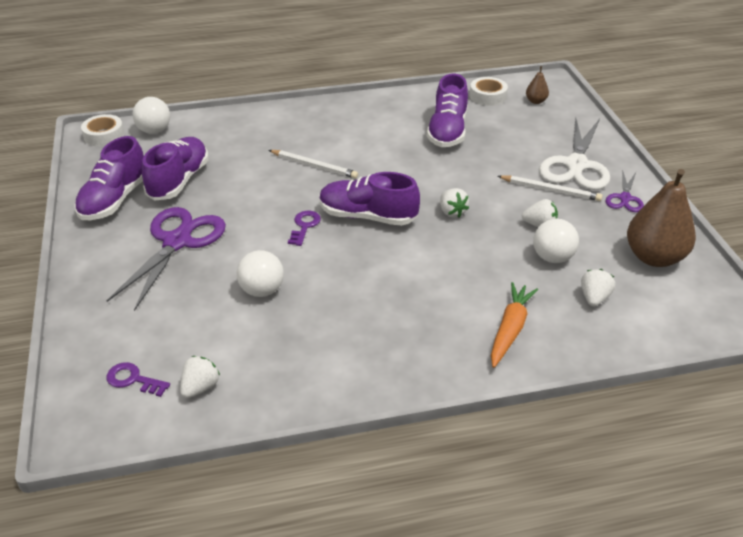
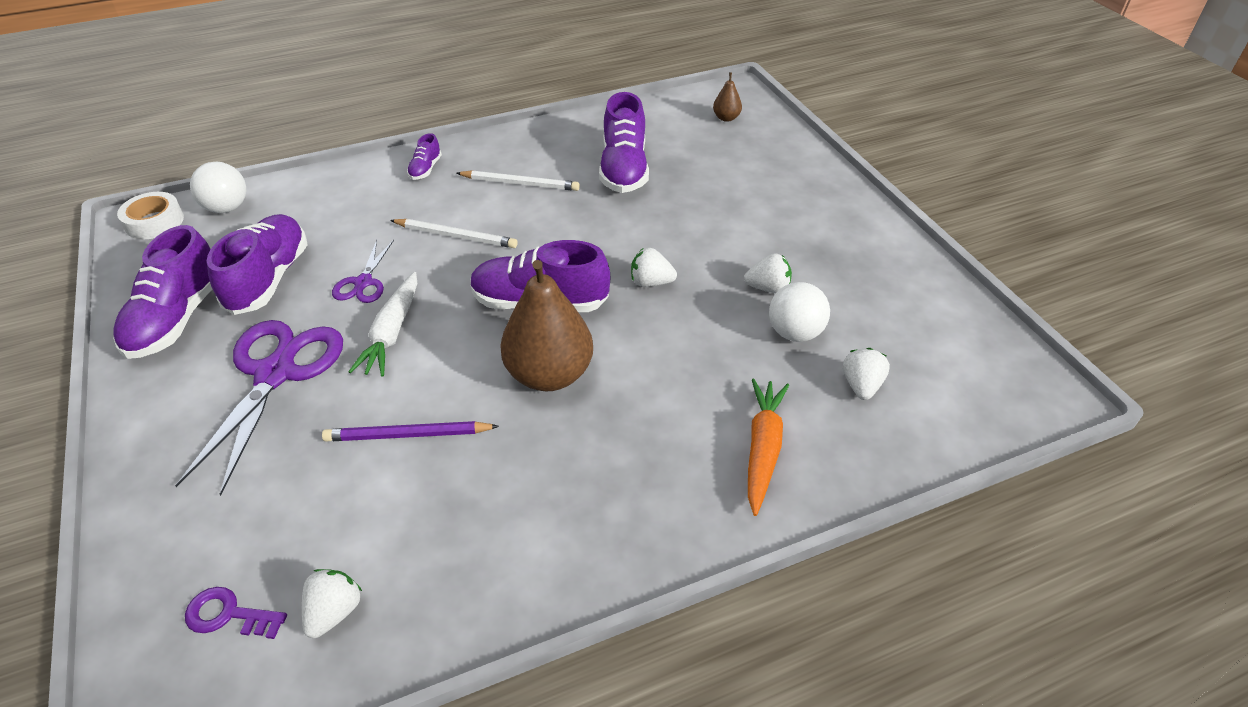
camera: 10 degrees left, 5 degrees up
(259, 225) = (392, 332): none -> white carrot
(262, 290) = (408, 435): white ball -> purple pencil
(298, 117) = (425, 169): none -> purple shoe
(304, 226) = (455, 327): purple key -> none
(452, 212) = (651, 282): white strawberry -> white strawberry turned 135 degrees clockwise
(488, 96) = (665, 117): white tape -> none
(550, 190) = (770, 236): white pencil -> white pencil (520, 183)
(576, 165) = (795, 198): white scissors -> none
(625, 198) = (865, 238): purple scissors -> purple scissors (363, 282)
(654, 257) = (921, 316): brown pear -> brown pear (549, 374)

